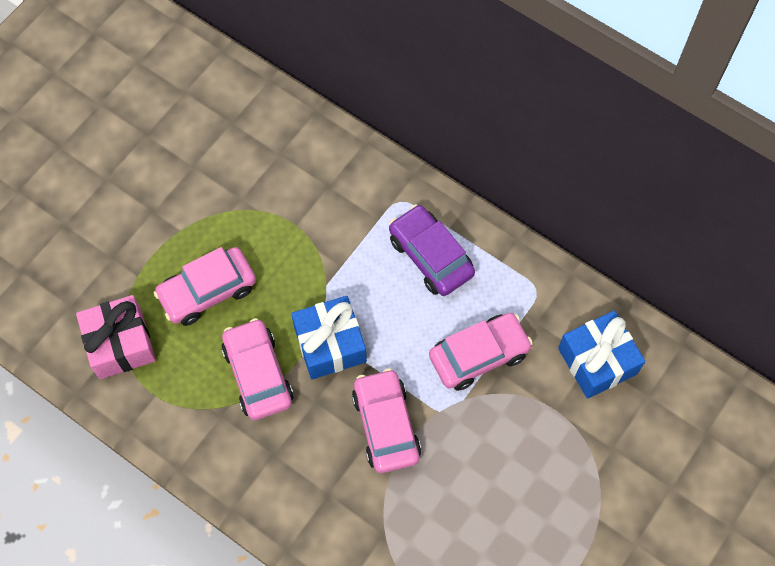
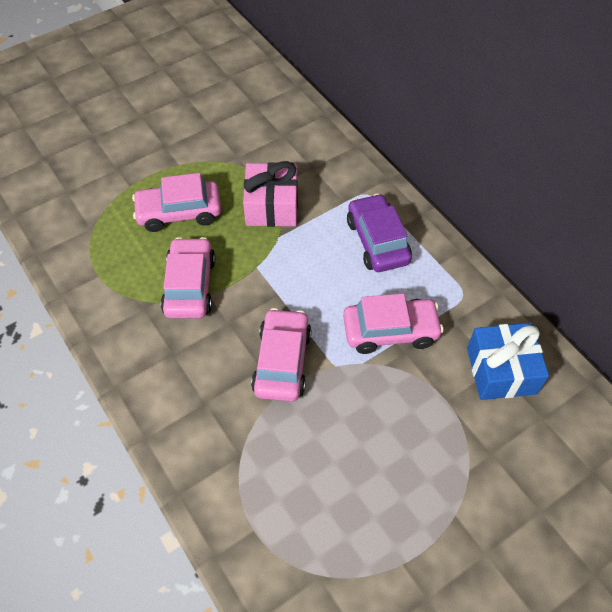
camera: 20 degrees right, 10 degrees down
(120, 344) = (91, 229): pink gift -> pink gift (272, 206)
(330, 344) = (261, 282): blue gift -> none

